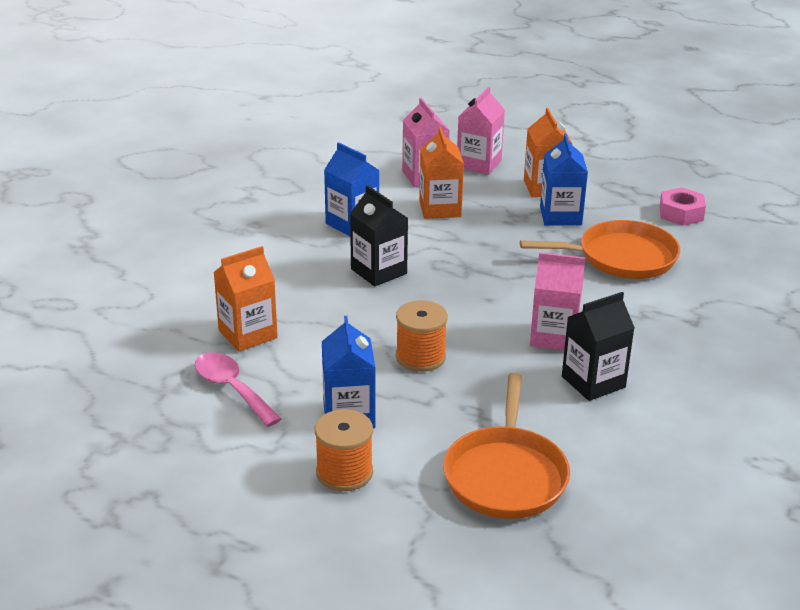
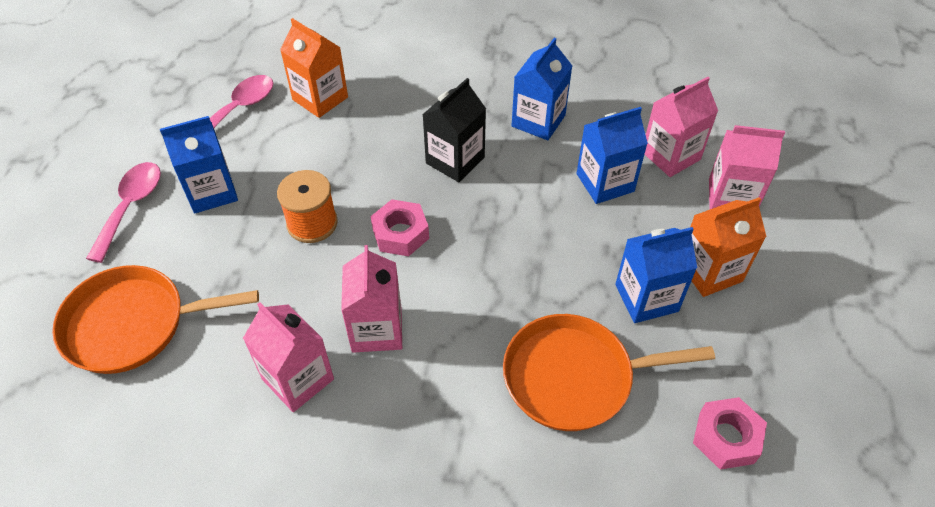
camera: 75 degrees right, 20 degrees up
(344, 472) = (131, 207): orange spool -> pink spoon
(440, 208) = (605, 182): orange carton -> blue carton
(453, 311) = (400, 233): none -> pink nut
(593, 382) = (298, 379): black carton -> pink carton
(622, 257) = (574, 377): orange pan -> orange pan turned 105 degrees clockwise

